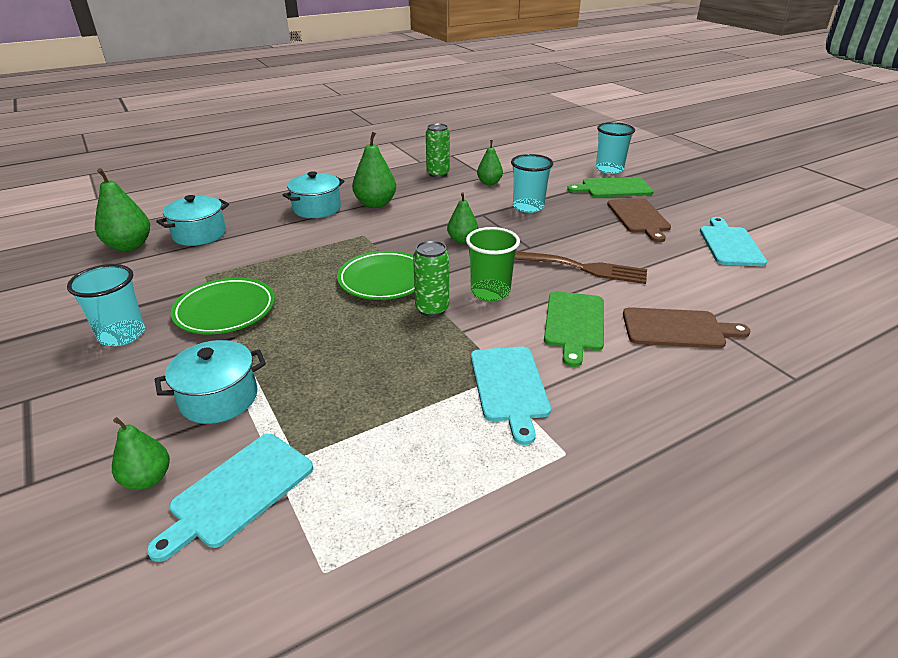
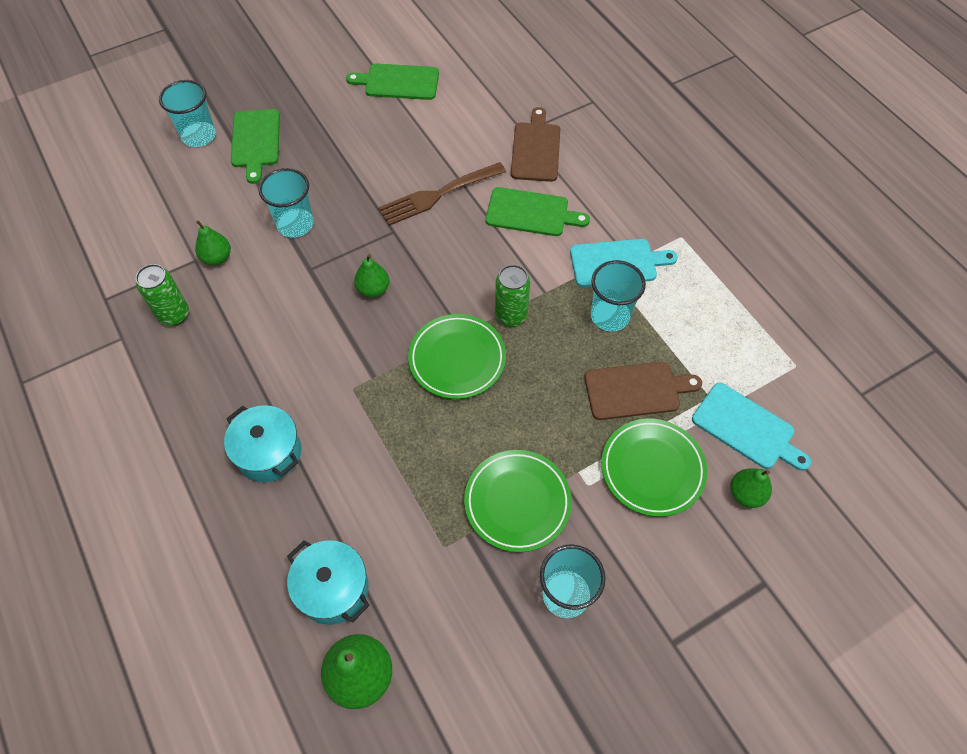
camera: 90 degrees left, 25 degrees up
(219, 398) = (652, 469): turquoise pot -> green plate
(375, 204) = (264, 383): green pear -> none
(428, 377) = (610, 316): none -> turquoise cup
(490, 292) = (481, 269): green cup -> none
(582, 268) = (438, 195): brown fork -> brown fork turned 135 degrees counterclockwise
(639, 217) = (335, 134): brown cutting board -> brown cutting board (636, 390)
(730, 244) = (398, 82): turquoise cutting board -> green cutting board

